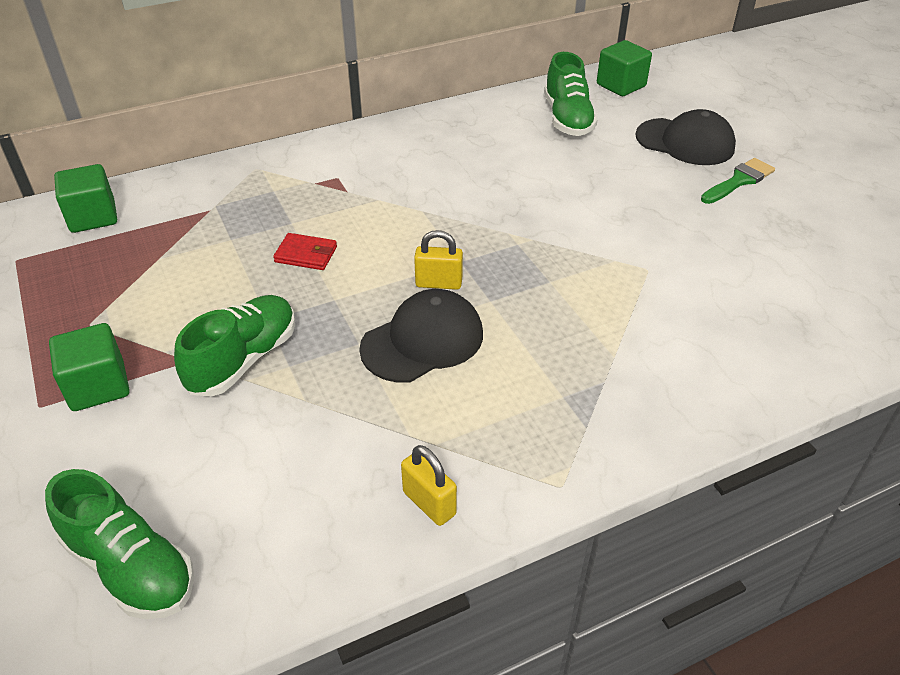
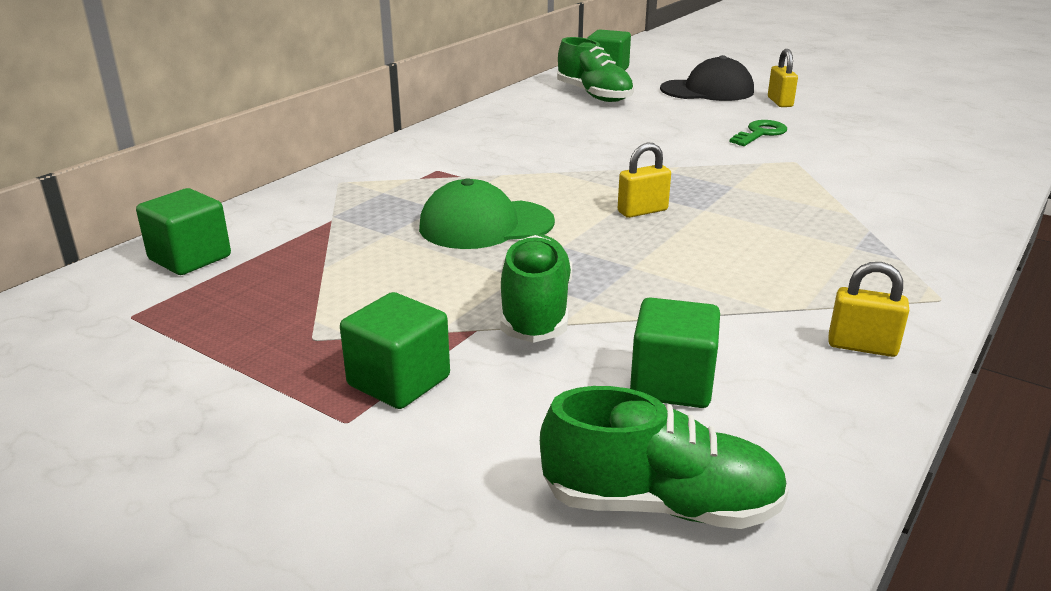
camera: 30 degrees left, 15 degrees down
(253, 471) = (672, 384): none -> green cube
(306, 254) = (486, 225): red wallet -> green cap
(423, 341) = (687, 249): black cap -> none
(662, 220) = (760, 133): none -> green key
(739, 181) = (780, 102): green brush -> yellow padlock

